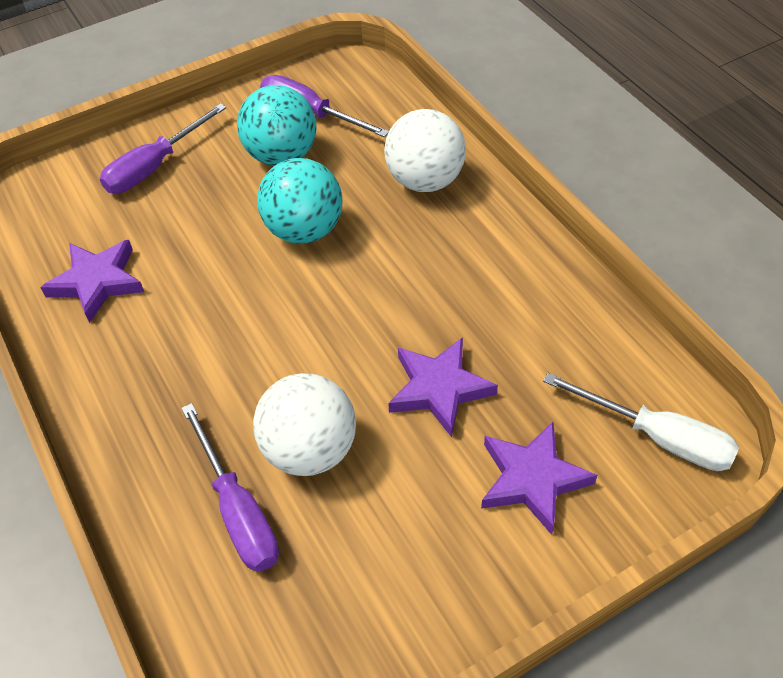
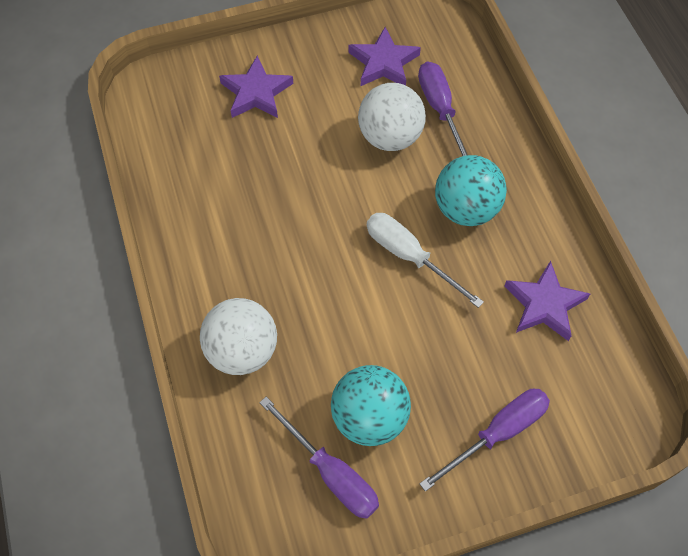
camera: 170 degrees left, 10 degrees up
(304, 230) = (363, 319): turquoise ball -> turquoise ball (466, 209)
(439, 389) = (294, 159): purple star -> purple star (383, 62)
(657, 437) = (168, 100): white screwdriver -> white screwdriver (409, 256)

